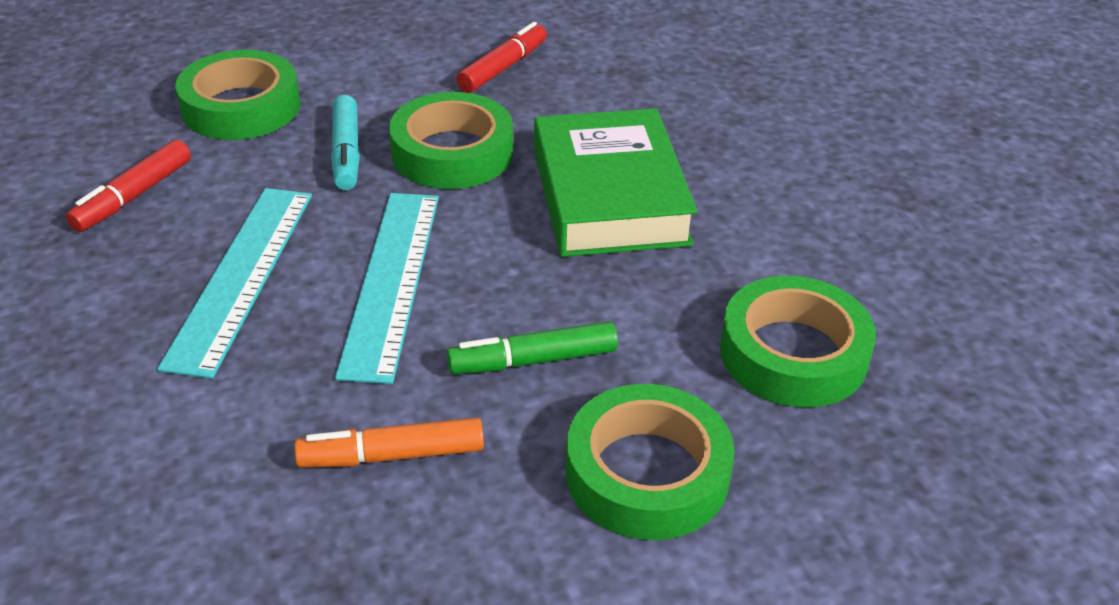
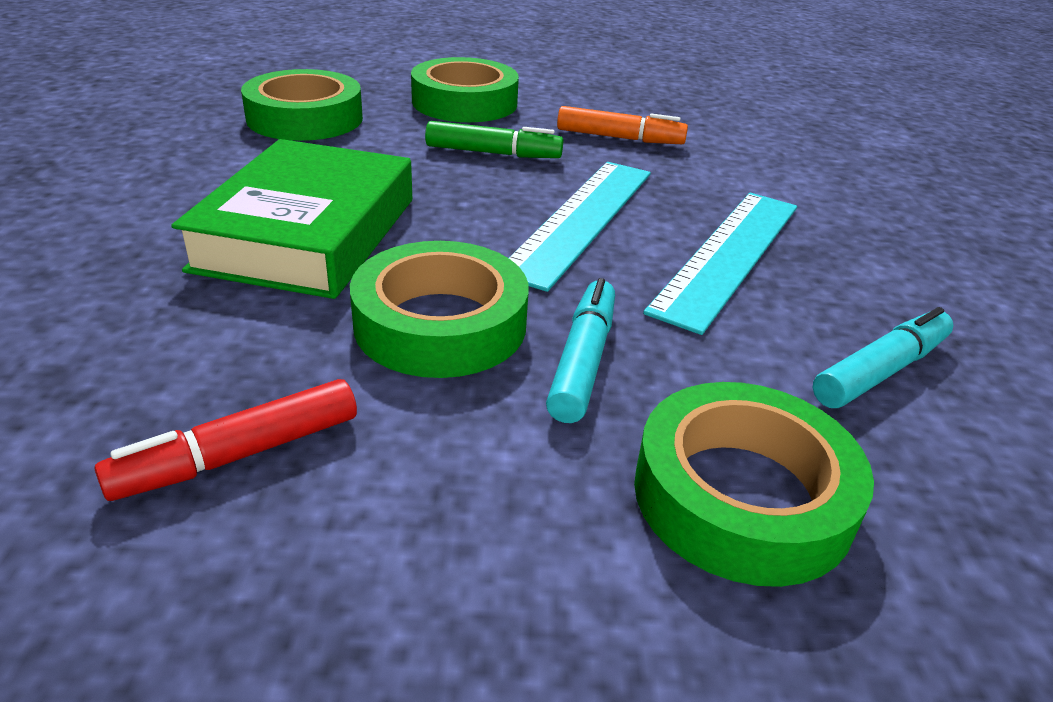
camera: 160 degrees left, 5 degrees down
(133, 196) = (880, 371): red marker -> turquoise marker

